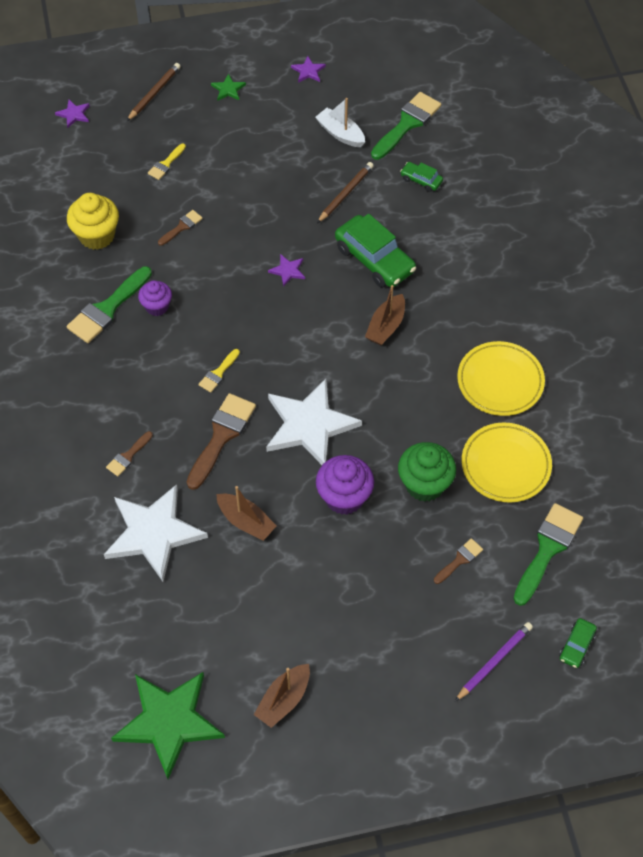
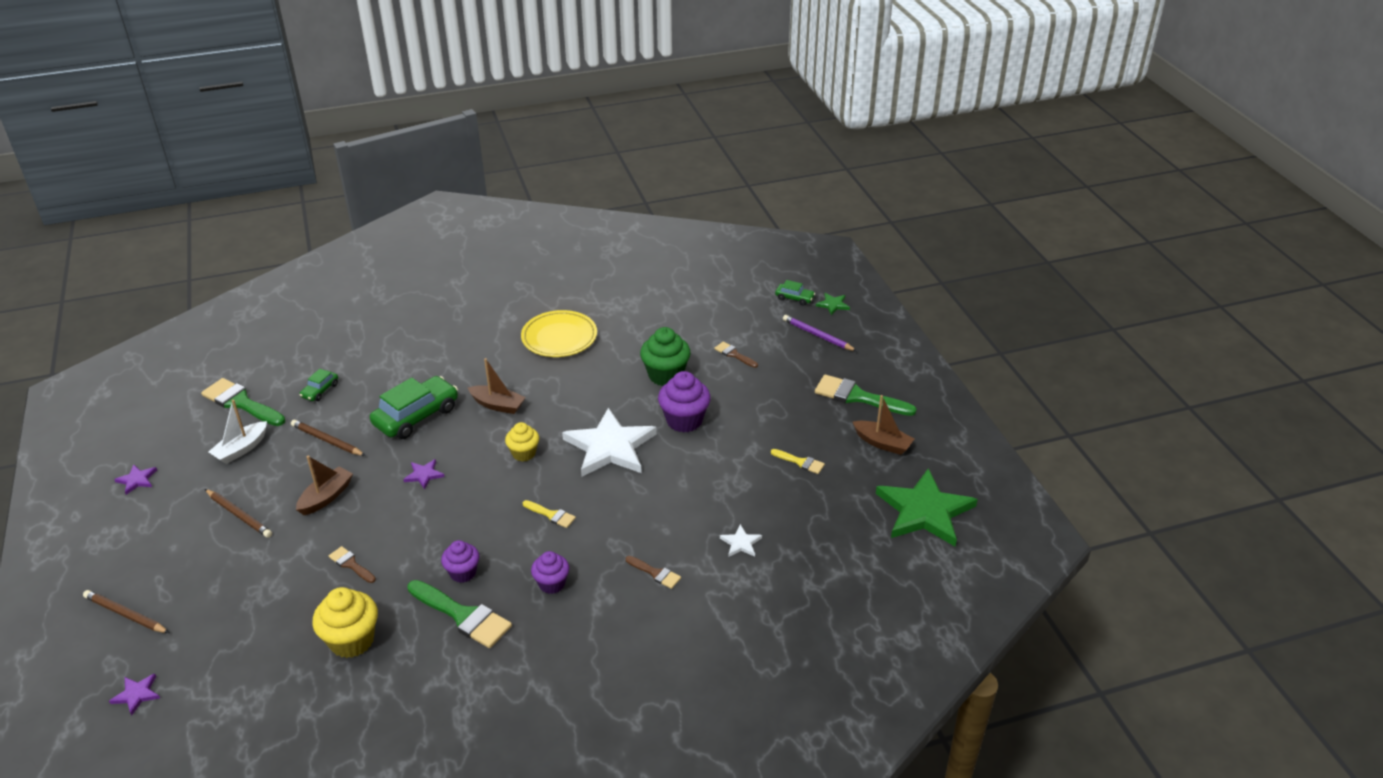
camera: 95 degrees left, 20 degrees down
(131, 373) = (552, 584): none -> purple cupcake
(153, 533) = (741, 543): white star -> white star, size x0.41
(166, 164) = (250, 589): yellow brush -> yellow brush (800, 462)
(222, 436) = (626, 505): brown brush -> none
(228, 89) = (143, 545): green star -> green star (833, 305)
(246, 521) = (718, 480): brown boat -> brown boat (326, 497)
(254, 144) = (239, 515): none -> brown pencil
(308, 350) = (524, 453): none -> yellow cupcake
(505, 465) = (642, 333): yellow plate -> none
(548, 549) = (716, 312): green brush -> green brush (857, 397)

